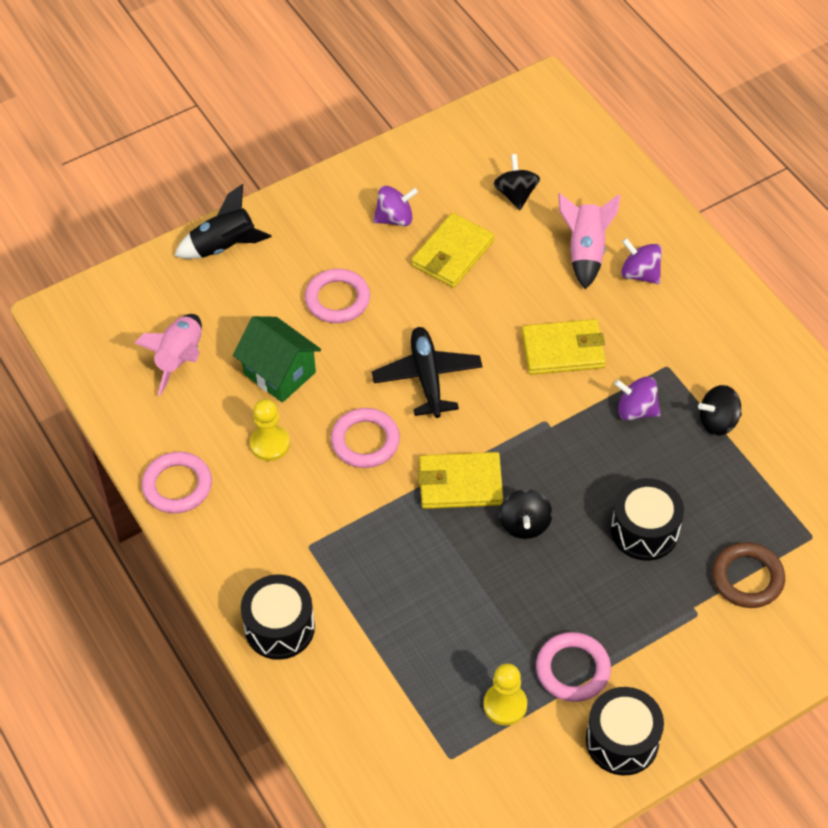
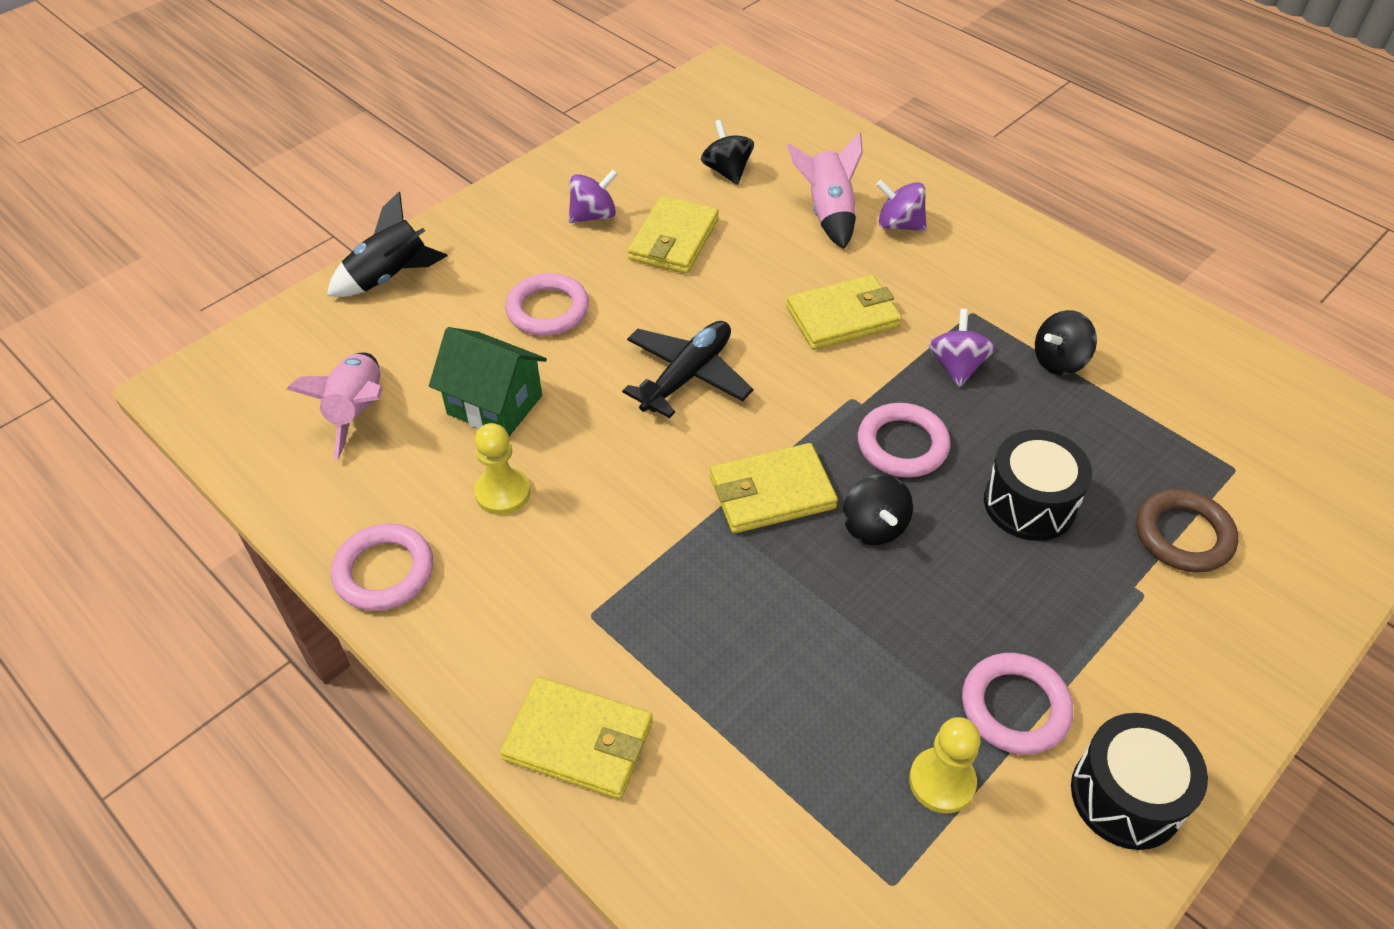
camera: 15 degrees left, 5 degrees down
(279, 627) = (579, 741): black drum -> yellow wallet
(365, 441) = (630, 465): pink ring -> pink ring (902, 445)
(427, 377) = (687, 376): black plane -> black plane turned 60 degrees clockwise
(636, 410) = (957, 366): purple spinning top -> purple spinning top turned 90 degrees clockwise

